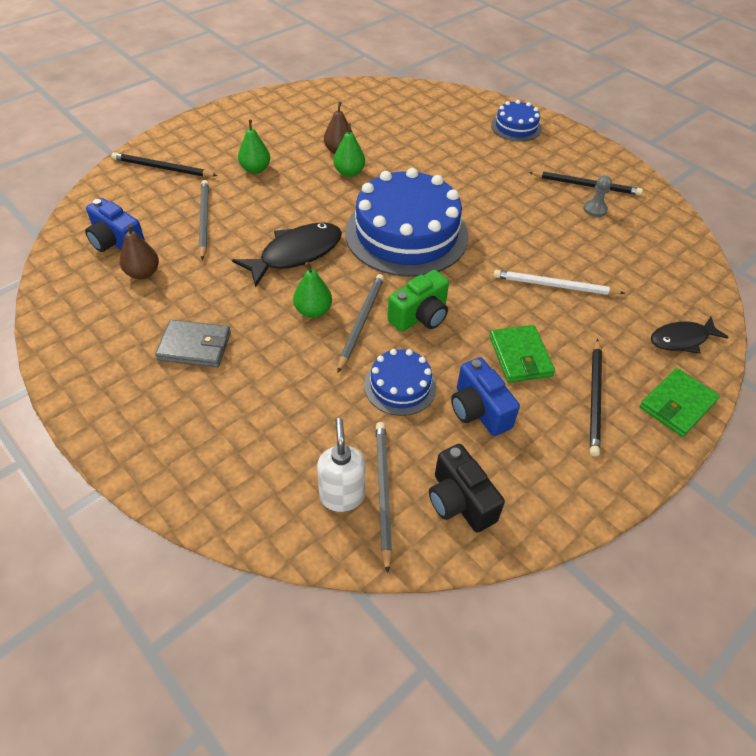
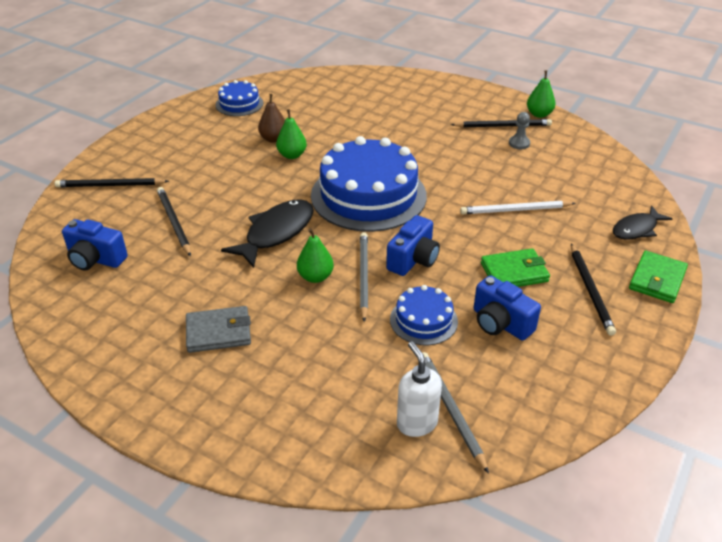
camera: 15 degrees left, 10 degrees down
(143, 273) = (136, 281): brown pear -> none
(204, 220) = (174, 222): grey pencil -> black pencil
(255, 169) = (202, 169): green pear -> green pear (539, 114)
(420, 316) = (413, 260): green camera -> blue camera
(459, 501) = (519, 400): black camera -> none
(516, 127) = (421, 91): blue cake -> blue cake (239, 104)
(520, 356) = (514, 272): green wallet -> green wallet turned 75 degrees counterclockwise

